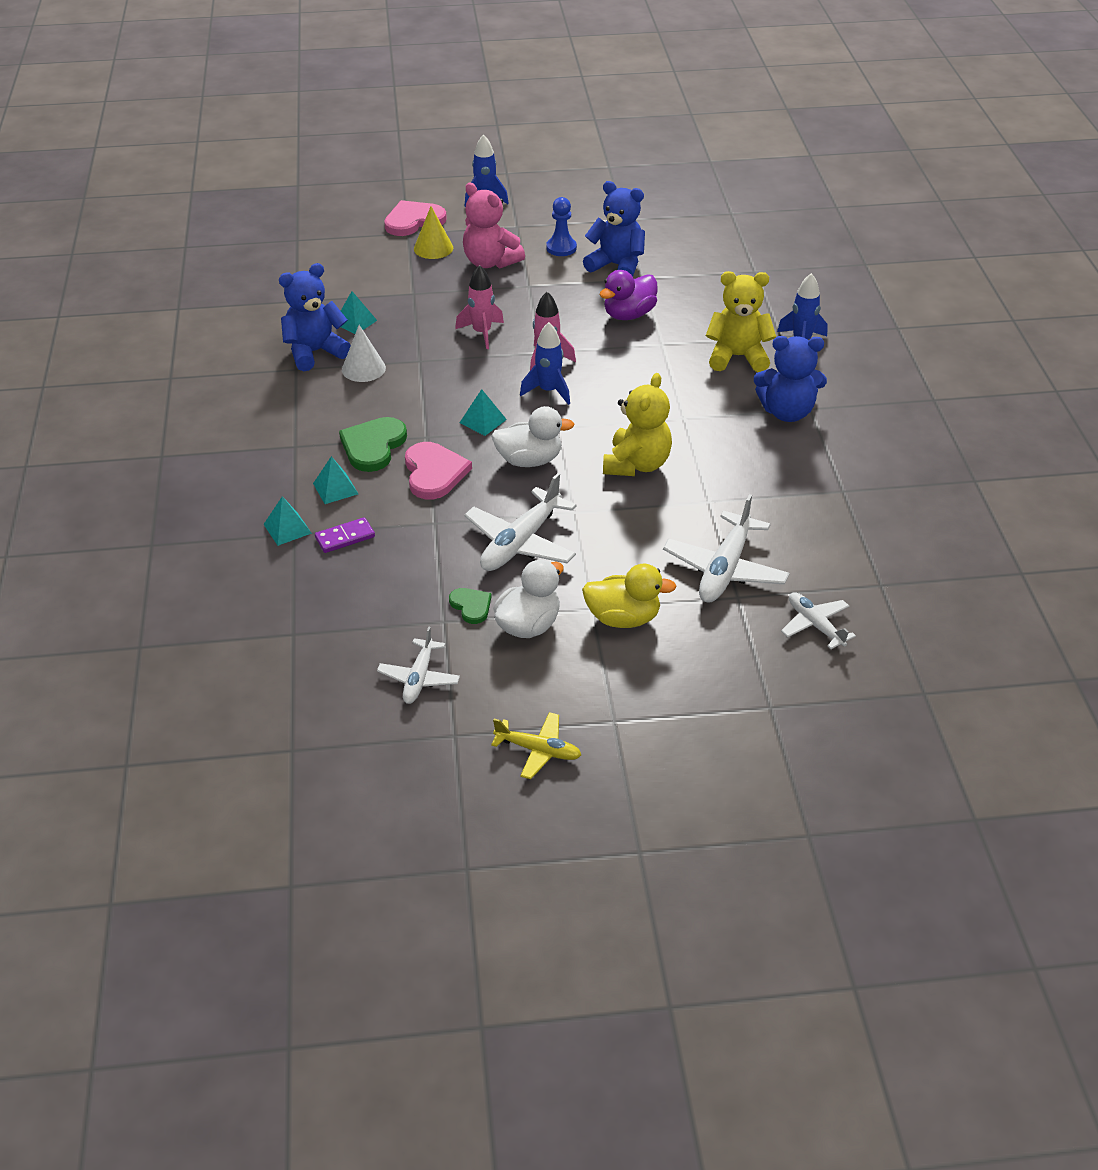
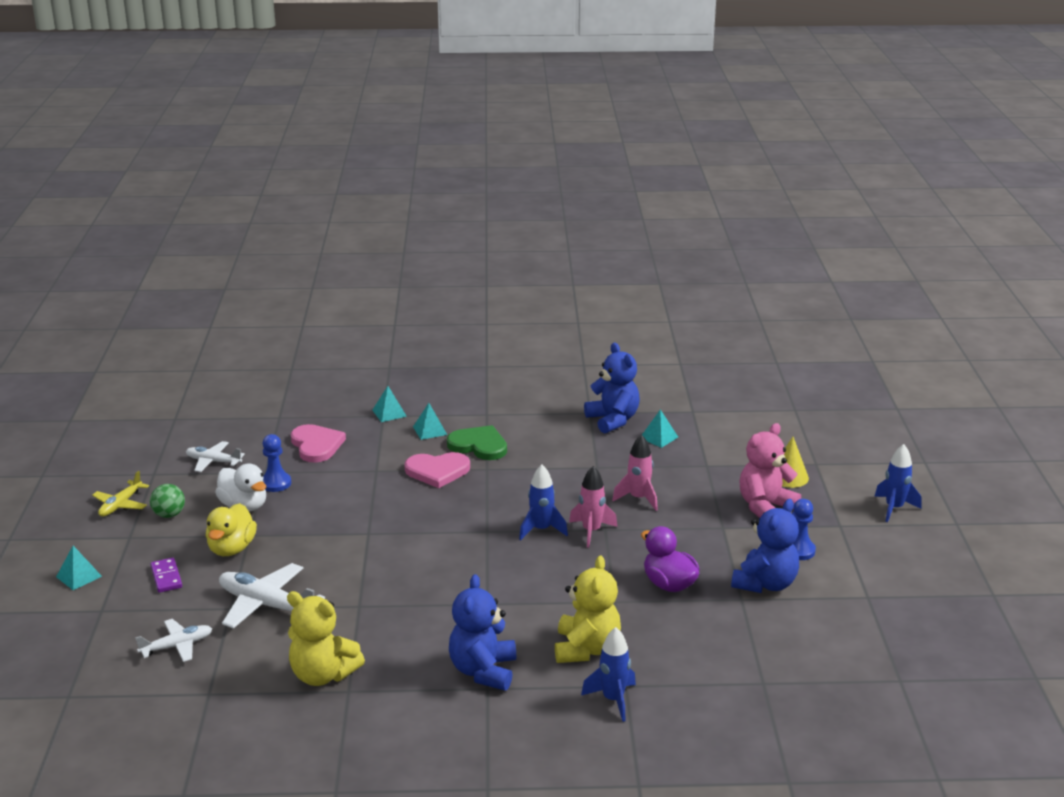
camera: 95 degrees right, 15 degrees down
(345, 537) = (371, 434): purple domino -> purple domino (166, 577)
(363, 368) = (587, 441): white cone -> none
(413, 221) = (839, 467): pink heart -> pink heart (316, 445)
(471, 606) = (276, 483): green heart -> blue pawn
(483, 421) = (502, 495): turquoise pyramid -> turquoise pyramid (78, 576)
(520, 543) = (338, 507): white plane -> none
(529, 460) = (442, 515): white duck -> none
(556, 693) = (169, 514): none -> green ball
(636, 464) = (422, 570): yellow teddy bear -> yellow teddy bear (323, 675)

